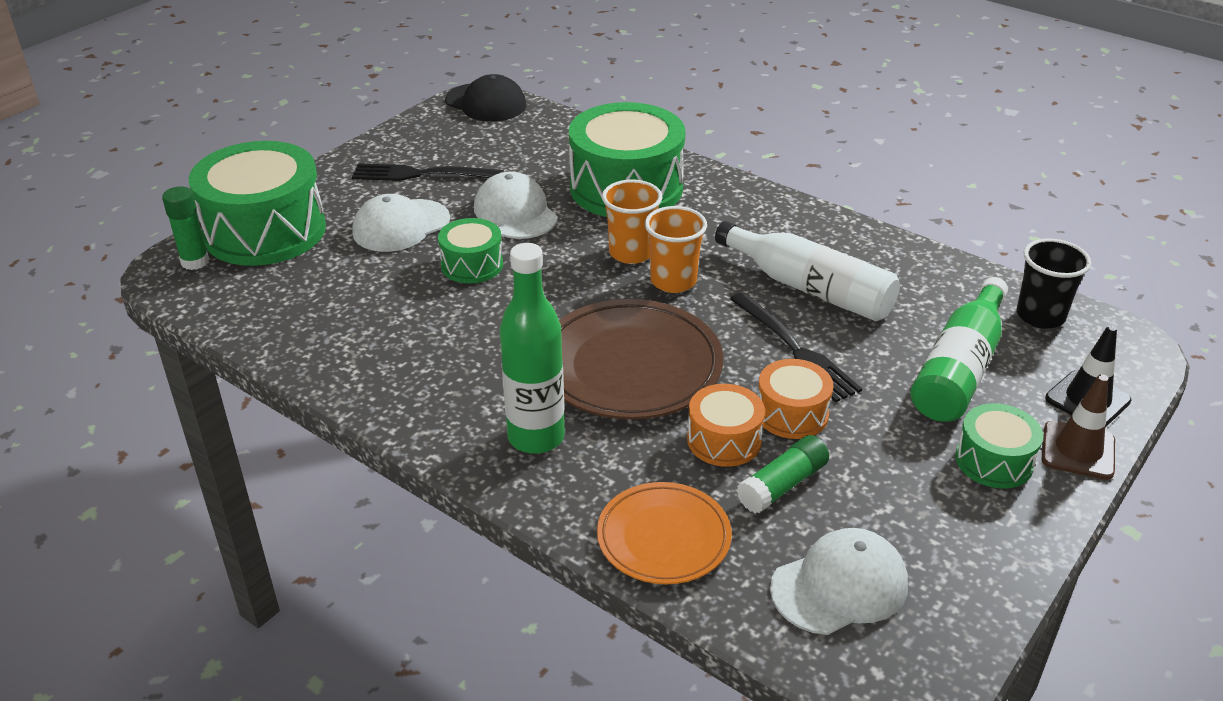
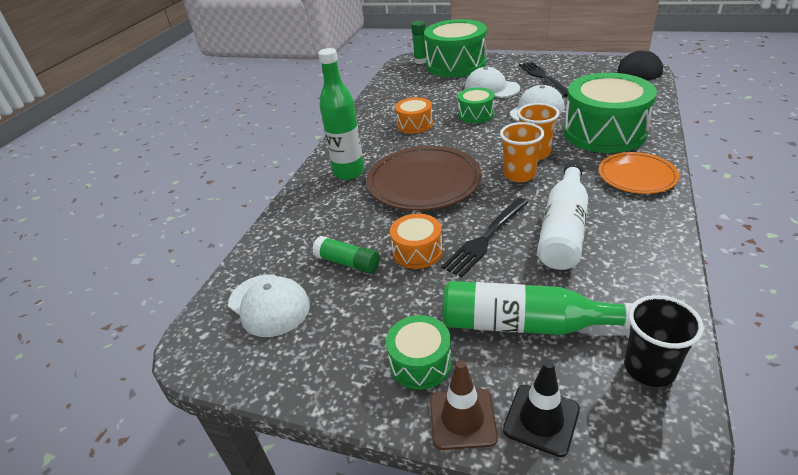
camera: 75 degrees right, 0 degrees up
(663, 538) = (289, 231): orange plate -> orange plate (636, 176)
(724, 440) = (377, 231): orange drum -> orange drum (414, 124)

